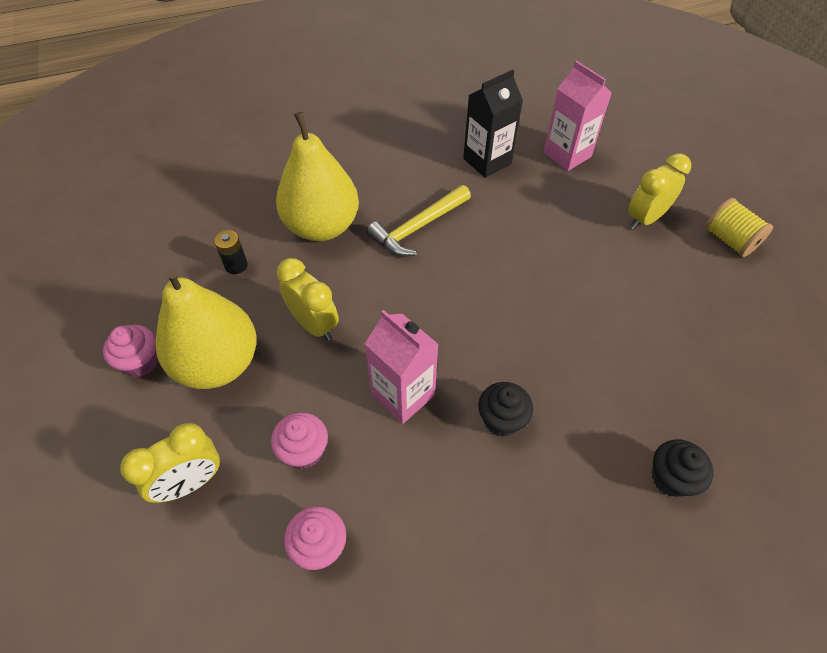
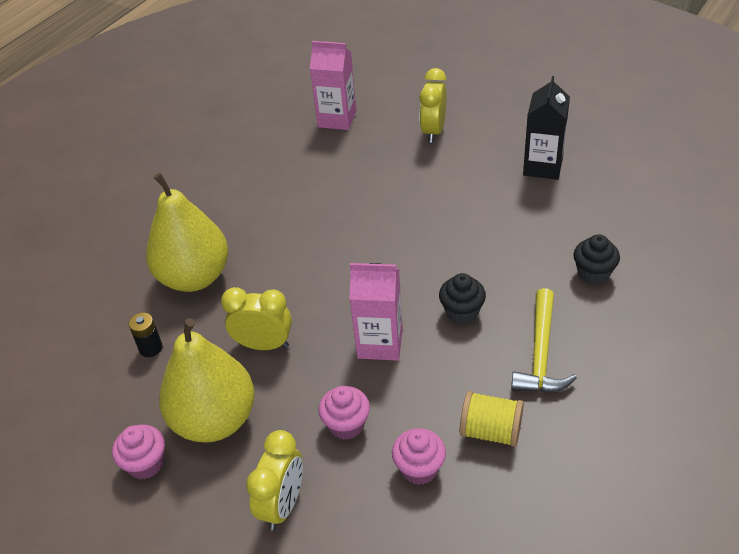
camera: 35 degrees left, 10 degrees down
(418, 228) = (275, 232): yellow hammer -> yellow hammer (541, 354)
(487, 161) = (280, 156): black carton -> black carton (543, 166)
(729, 240) = (499, 114): yellow spool -> yellow spool (491, 431)

